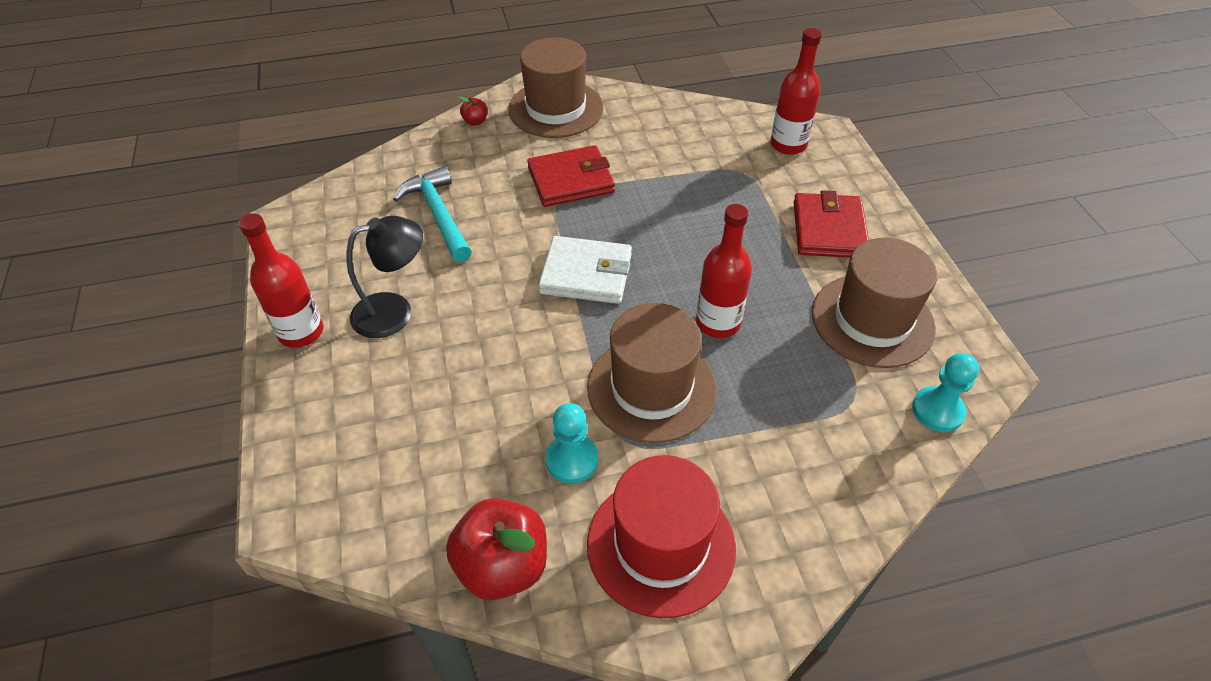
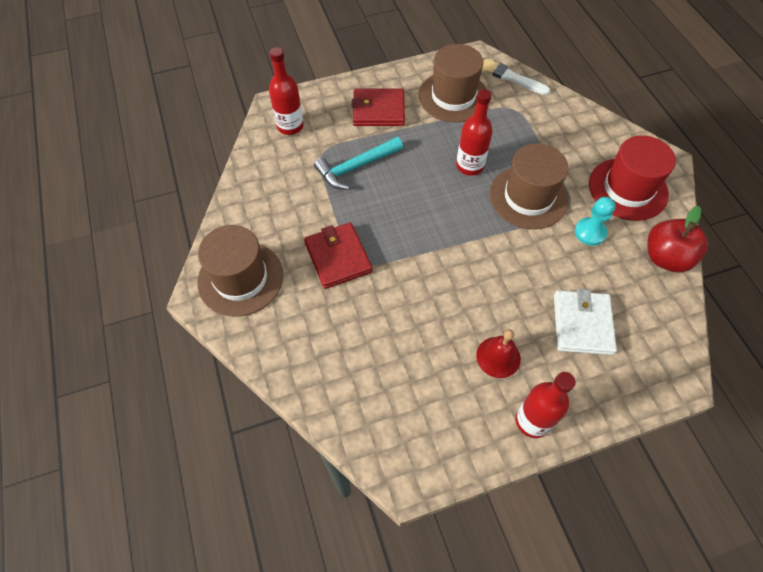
camera: 95 degrees left, 10 degrees up
(394, 311) = (498, 357): black lamp -> red bell
(438, 215) = (388, 348): turquoise hammer -> turquoise hammer (355, 167)
(475, 121) = (258, 341): red apple -> none
(586, 274) = (439, 238): white wallet -> white wallet (582, 324)
(937, 410) = (511, 77): turquoise pawn -> white brush

